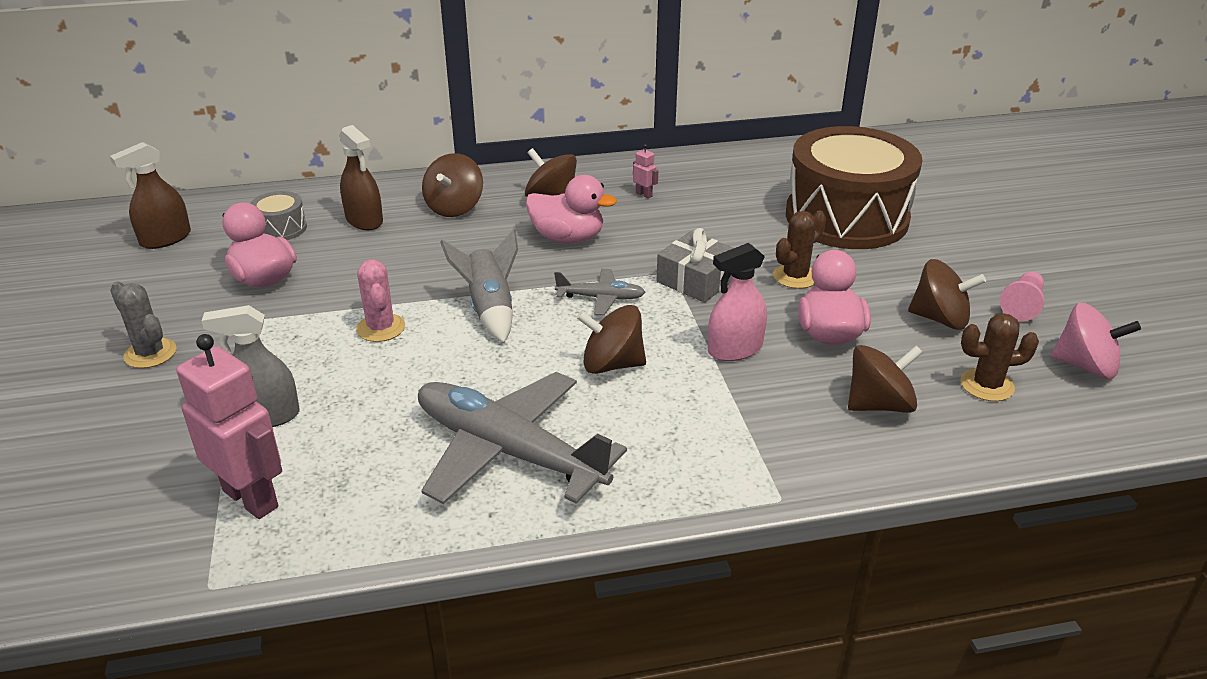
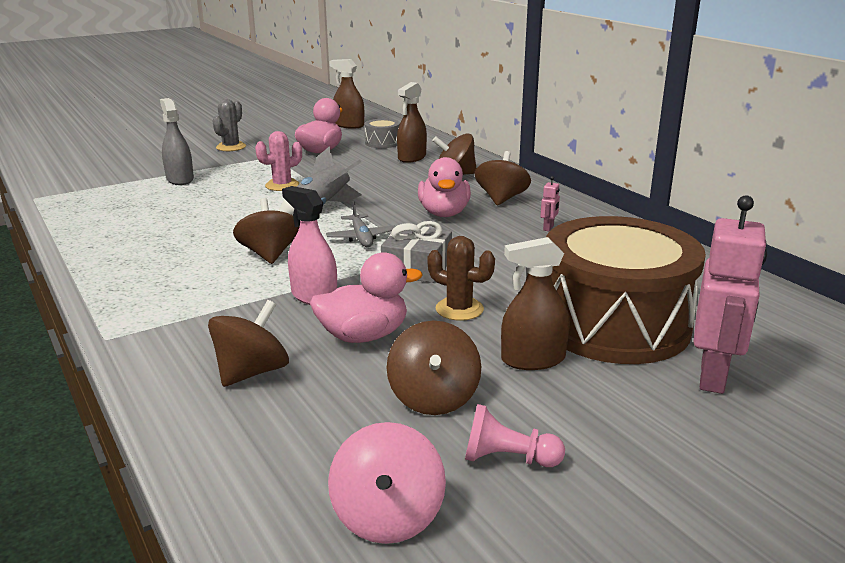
camera: 70 degrees right, 10 degrees down
(251, 498) = (105, 191): pink robot -> pink robot (713, 376)
(509, 452) = (155, 240): grey plane -> none
(879, 404) = (252, 372): brown spinning top -> brown spinning top turned 105 degrees counterclockwise
(892, 264) = (533, 359): none -> brown spray bottle
(987, 385) = (310, 436): brown cactus -> none

